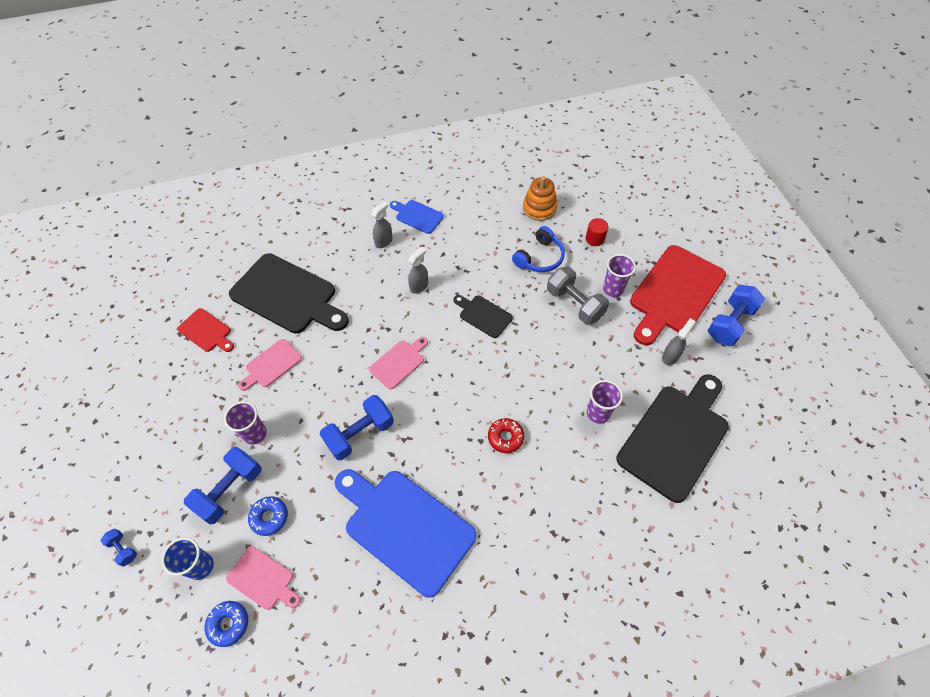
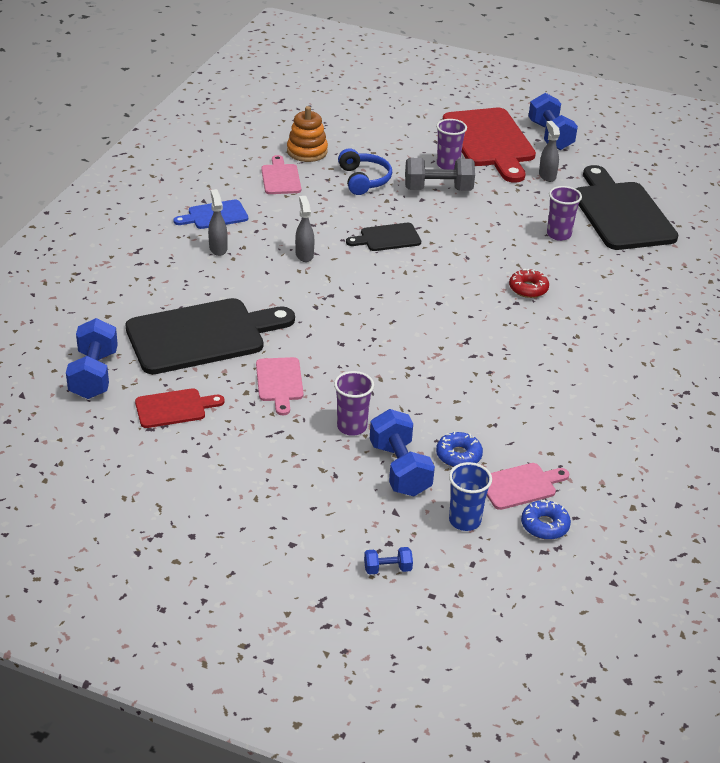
camera: 55 degrees left, 20 degrees down
(360, 434) = (430, 363): blue dumbbell -> blue dumbbell (94, 375)
(399, 362) = (379, 306): pink cutting board -> pink cutting board (280, 178)
(405, 527) = (555, 381): blue cutting board -> none
(595, 239) = (382, 145): red cylinder -> none

